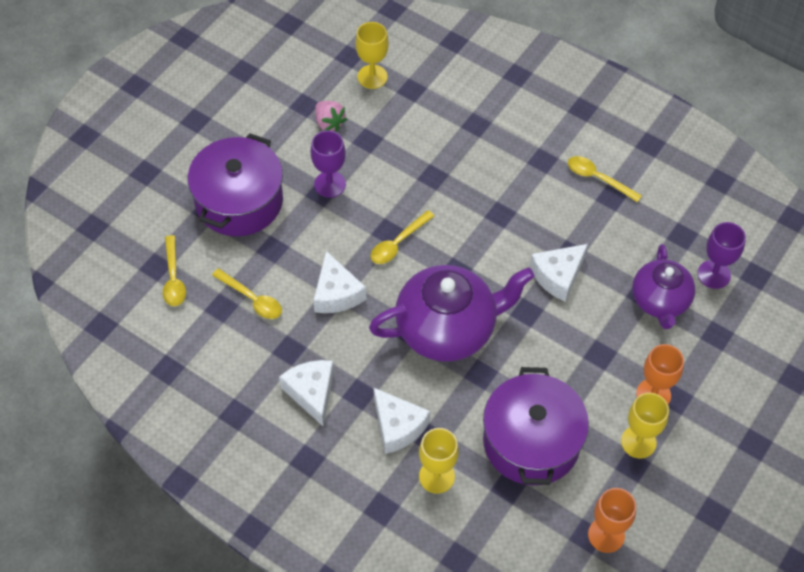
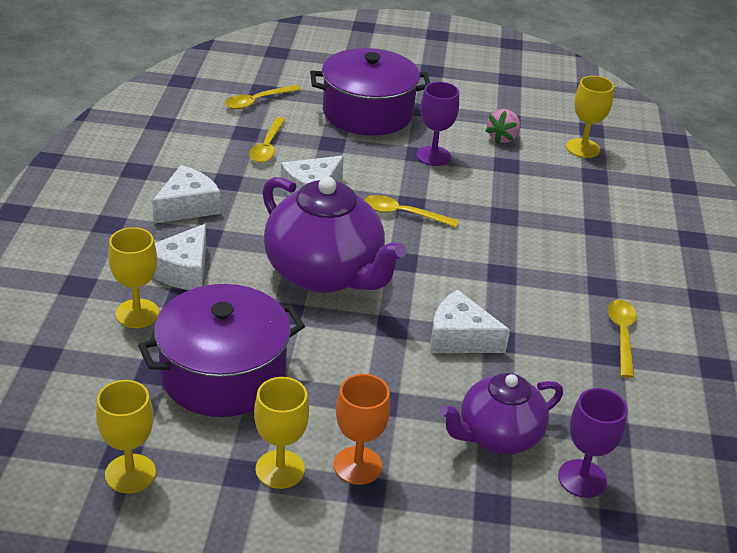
camera: 60 degrees right, 20 degrees down
(606, 535) = (130, 473): orange goblet -> yellow goblet

